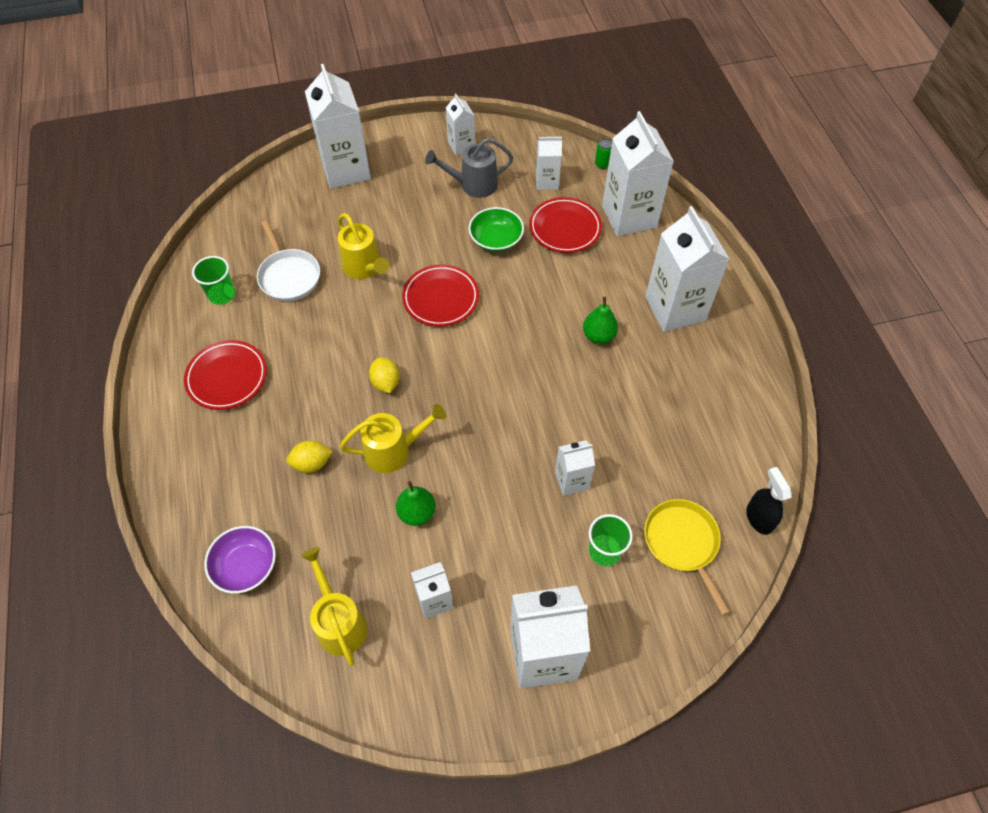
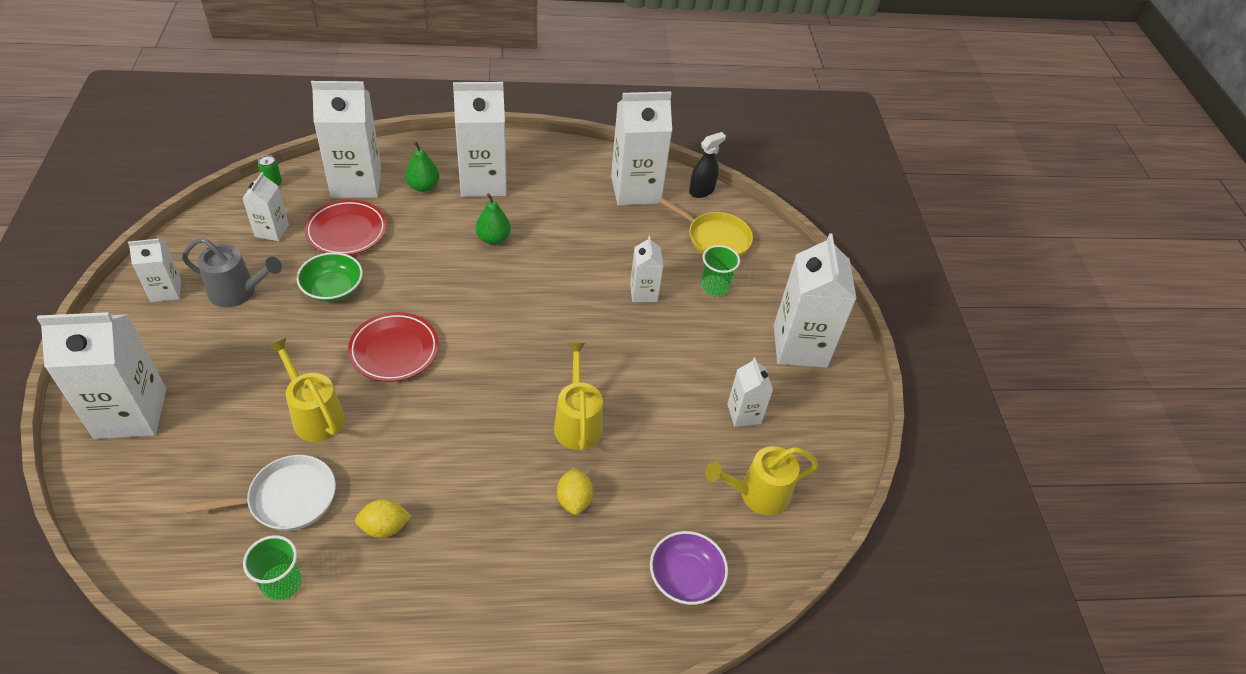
camera: 85 degrees left, 10 degrees down
(227, 377) = (425, 583): red plate -> none
(364, 268) = (314, 415): yellow watering can -> yellow watering can turned 105 degrees counterclockwise
(385, 382) = (489, 417): yellow lemon -> yellow lemon (385, 527)
(417, 513) = (653, 413): green pear -> green pear (423, 186)
(473, 185) = (238, 292): grey watering can -> grey watering can turned 75 degrees counterclockwise
(682, 543) = (715, 238): yellow pan -> yellow pan turned 135 degrees counterclockwise
(728, 448) = (635, 190): none -> white carton
(759, 518) = (701, 191): black spray bottle -> black spray bottle turned 150 degrees clockwise

